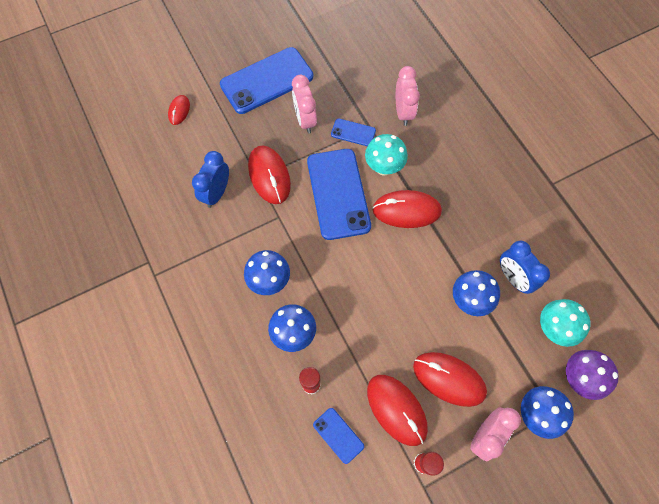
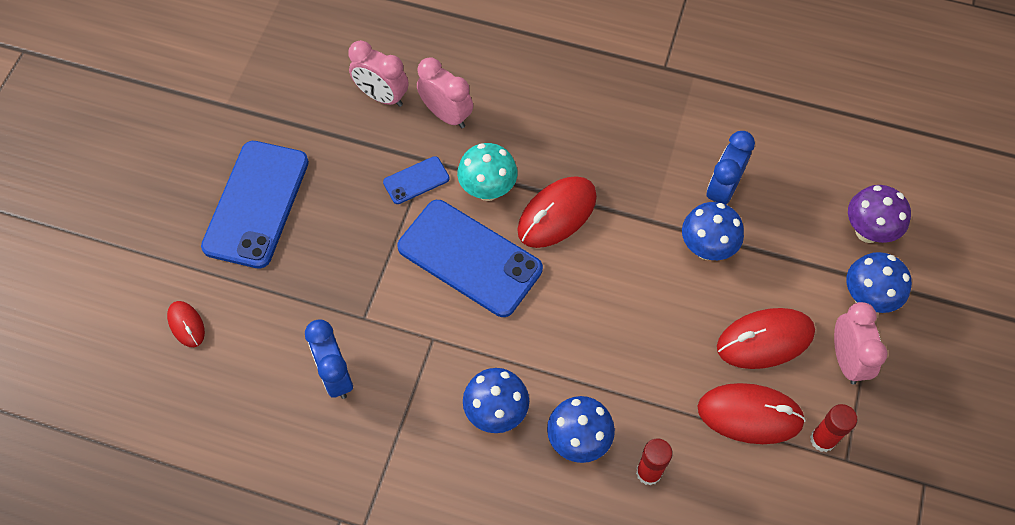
camera: 45 degrees left, 5 degrees down
(269, 176) = (375, 305): red mouse -> none
(305, 120) = (349, 211): pink clock -> pink clock (382, 96)
(338, 435) = (724, 493): blue phone -> none
(513, 278) = (722, 190): blue clock -> blue clock turned 105 degrees clockwise
(553, 329) = (803, 206): turquoise mushroom -> none

